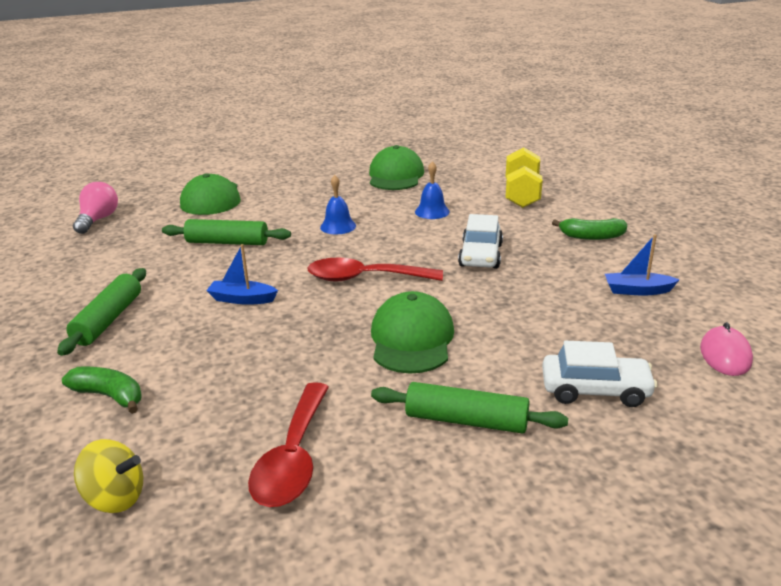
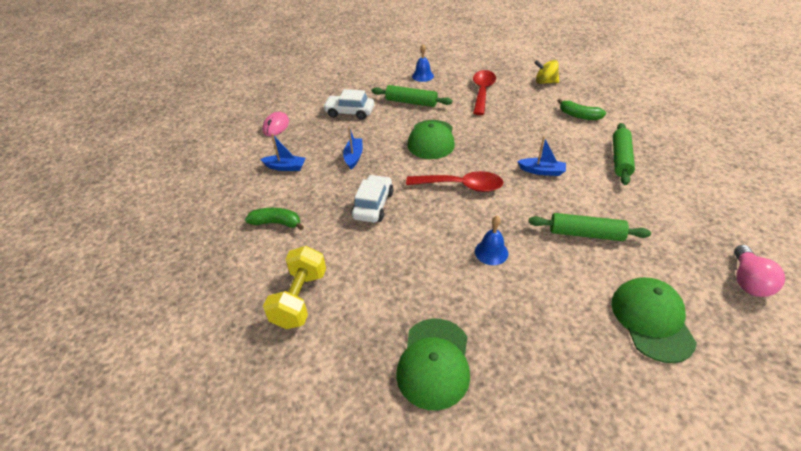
camera: 175 degrees left, 15 degrees up
(432, 211) = (400, 271): blue bell -> blue bell (423, 76)
(537, 308) = (353, 157): none -> blue boat

